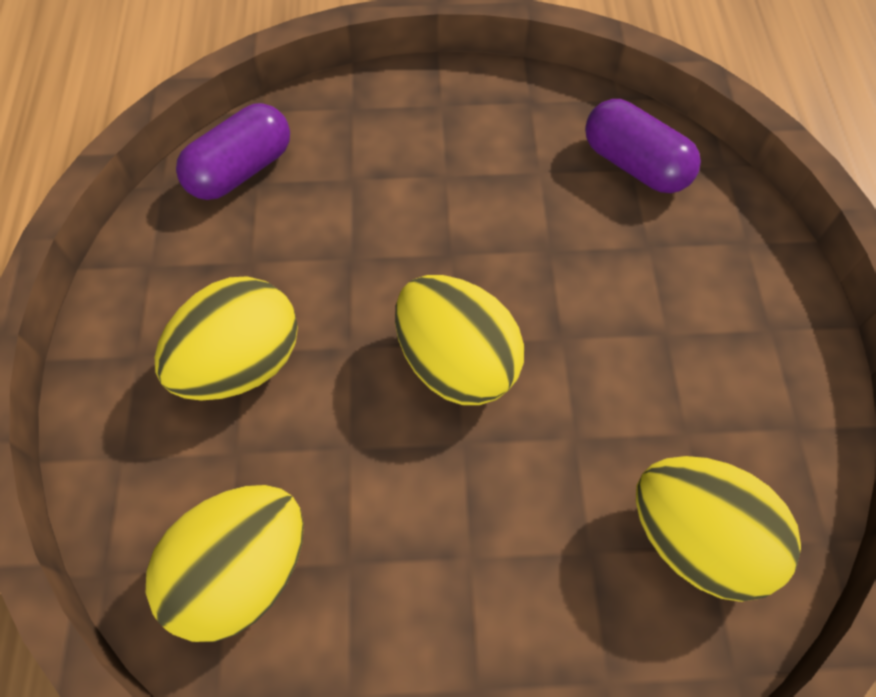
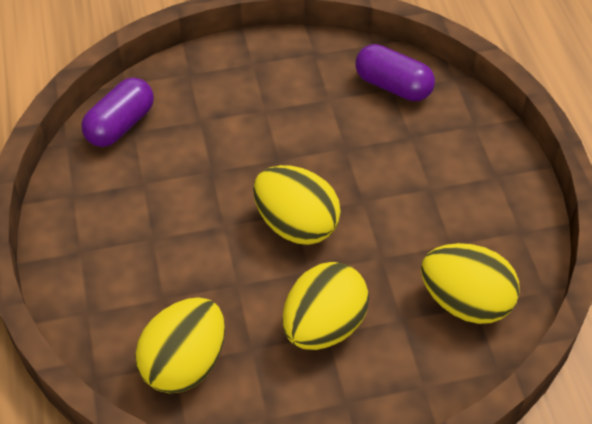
camera: 10 degrees left, 10 degrees down
(241, 364) = (152, 246): yellow egg -> yellow egg (324, 326)

